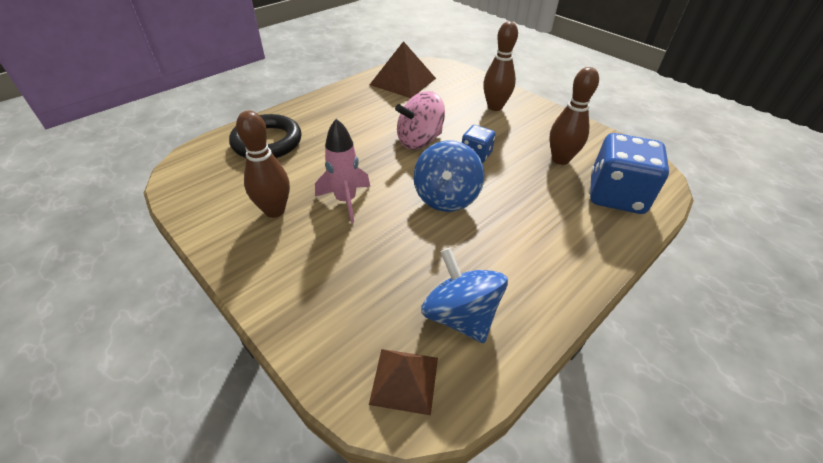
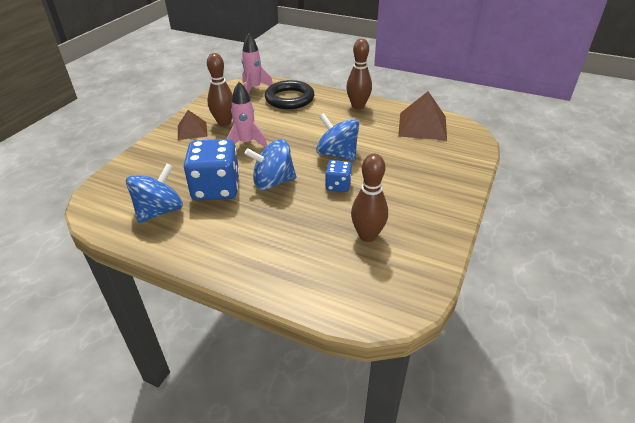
camera: 70 degrees right, 5 degrees down
(206, 164) = (254, 89): none -> pink rocket
(404, 380) = (110, 200): brown pyramid -> brown pyramid (192, 130)
(419, 141) = (337, 154): pink spinning top -> blue spinning top
(495, 107) = (427, 182): brown bowling pin -> brown bowling pin (358, 106)
(616, 195) = (332, 278): blue dice -> blue dice (216, 188)

